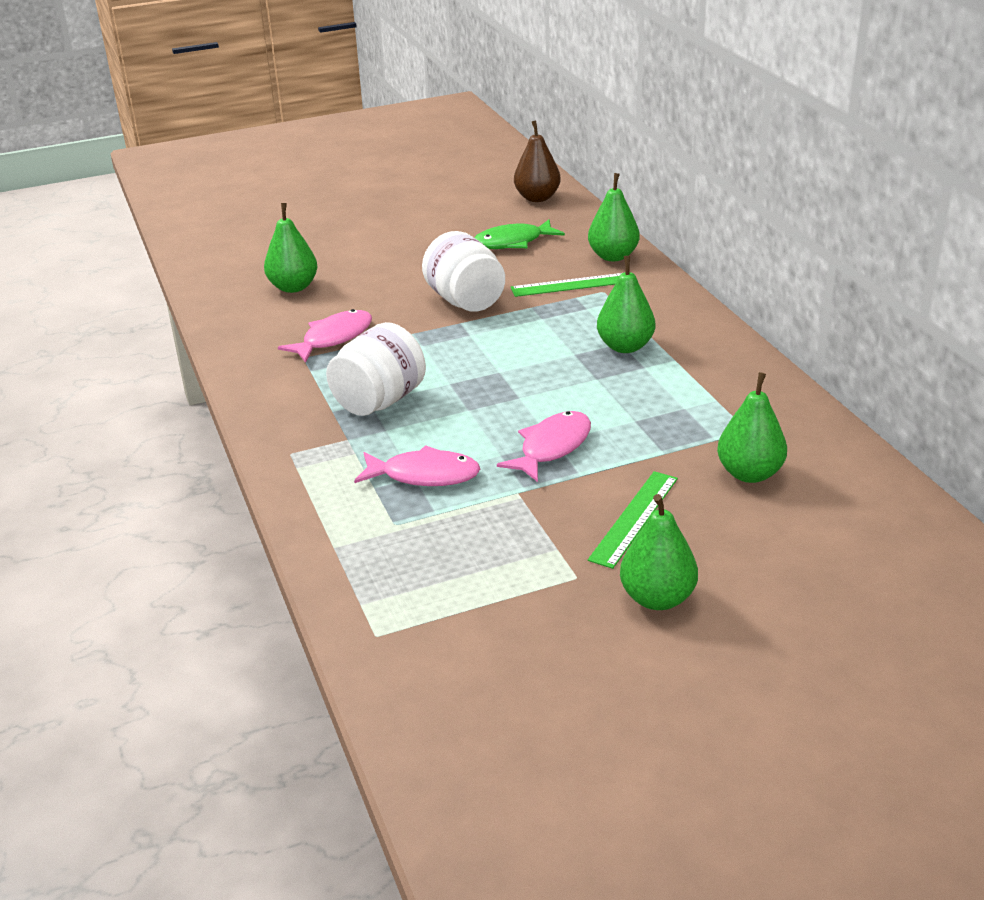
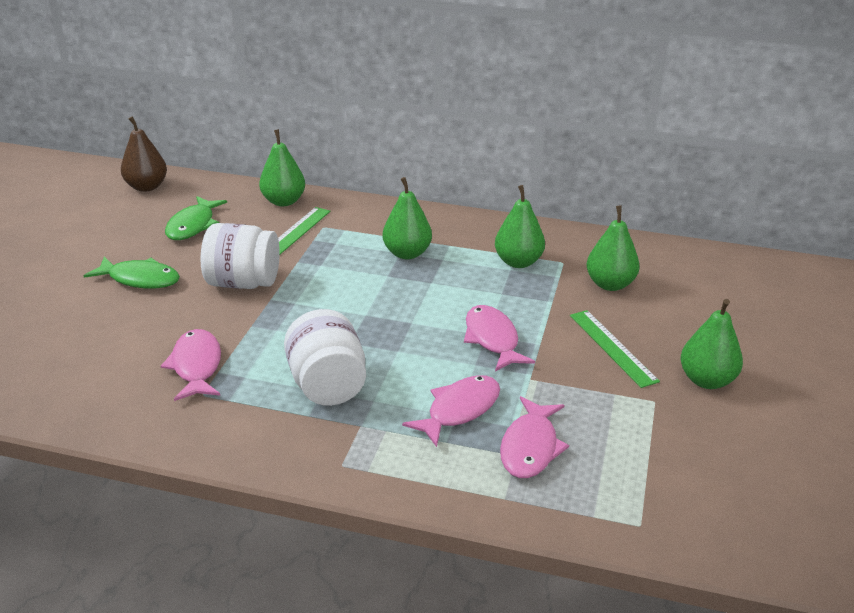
camera: 55 degrees left, 0 degrees up
(293, 287) = (75, 350): green pear -> green pear (518, 262)
(409, 262) = (140, 279): none -> green fish
(417, 533) = (530, 447): none -> pink fish

